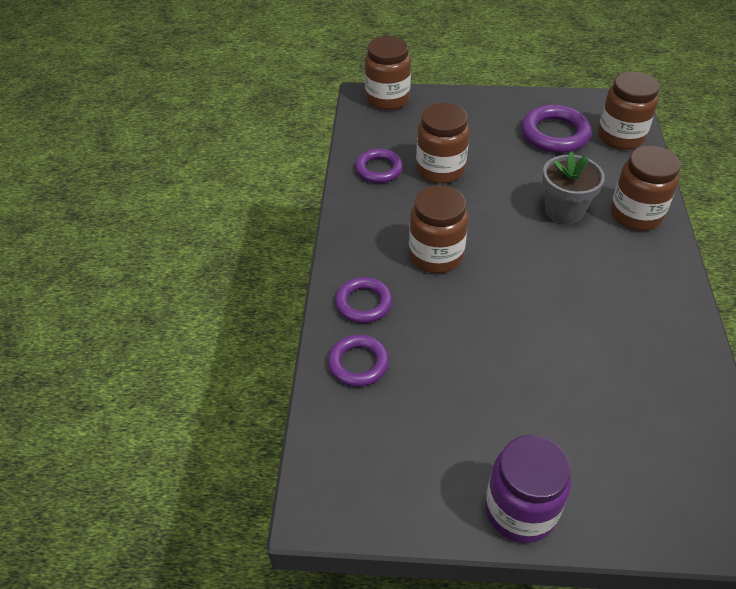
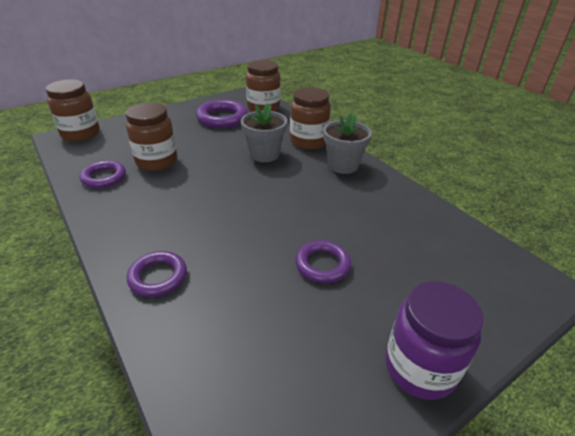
camera: 40 degrees left, 10 degrees down
(358, 363) = (189, 329): purple ring -> purple ring (322, 265)
(436, 255) = (196, 215): brown jar -> none
(649, 269) = (343, 165): none -> grey flower pot

